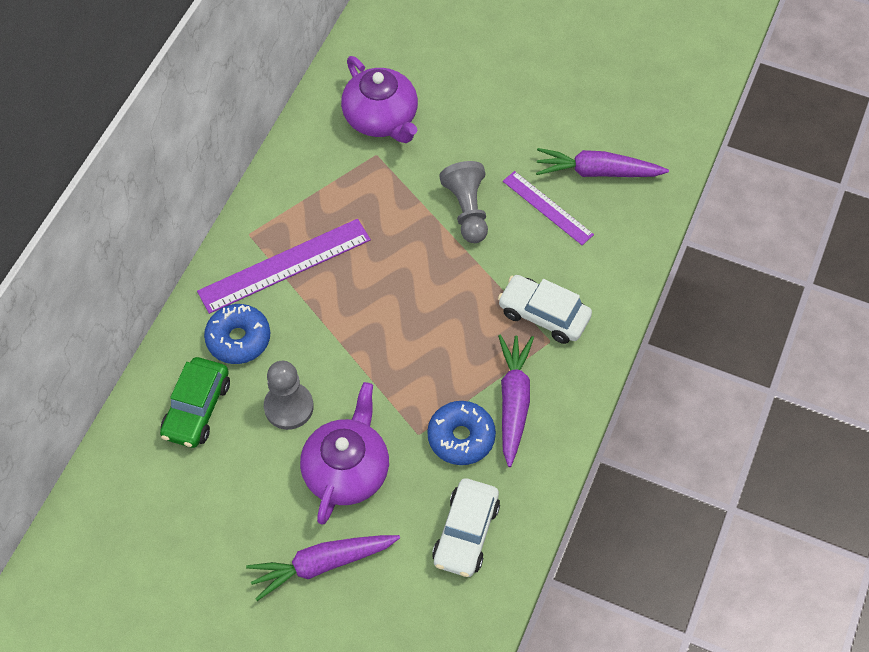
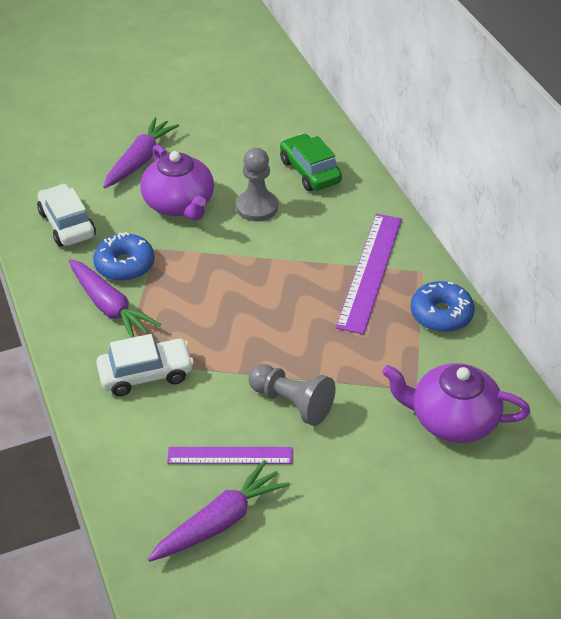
camera: 135 degrees right, 15 degrees down
(238, 339) = (337, 216): blue donut -> blue donut (441, 314)

